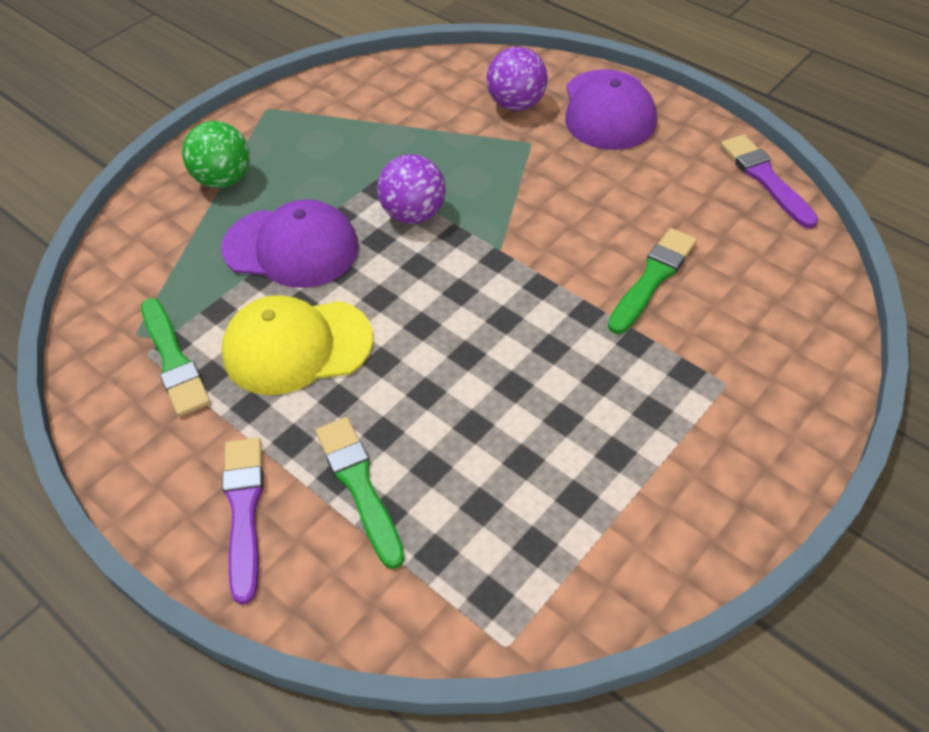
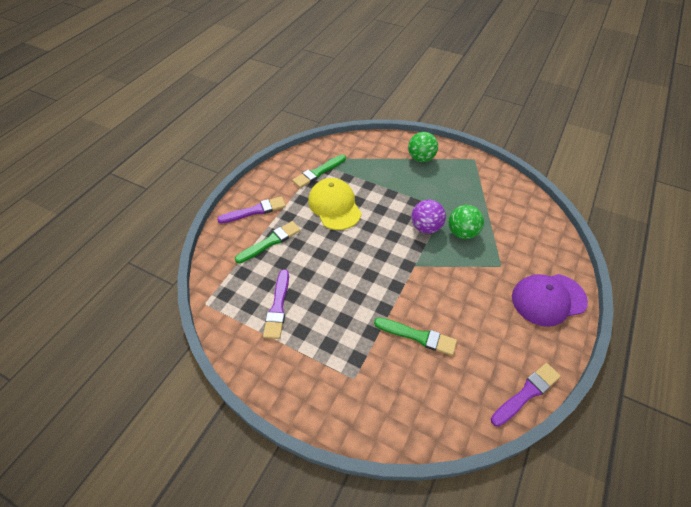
camera: 75 degrees right, 0 degrees up
(291, 247) = (388, 190): purple cap -> none
(444, 169) = (462, 232): none -> green ball
(516, 104) = (529, 254): purple ball -> none
(547, 489) = (278, 306): none -> purple brush

